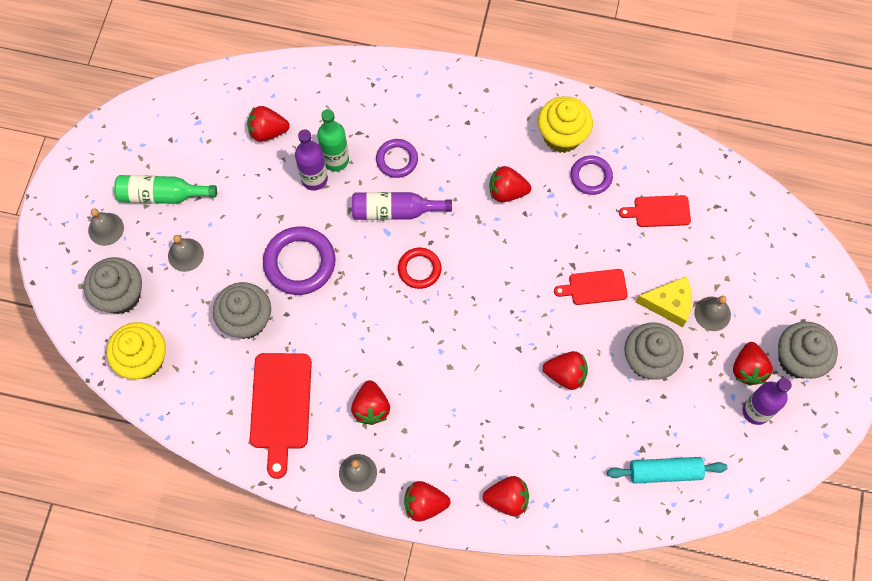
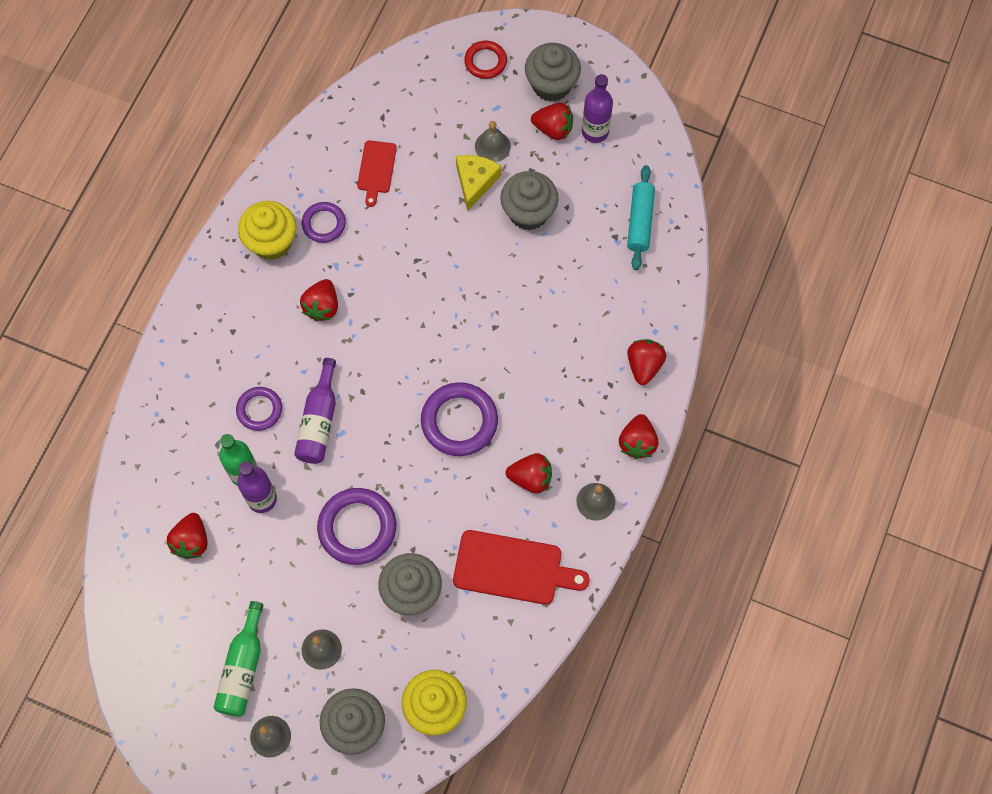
camera: 80 degrees left, 0 degrees up
(416, 333) = (459, 421): none -> purple ring
(419, 269) = (390, 407): red ring -> red ring (485, 61)
(565, 374) = (529, 289): red strawberry -> none
(594, 287) = (444, 245): red cutting board -> none

